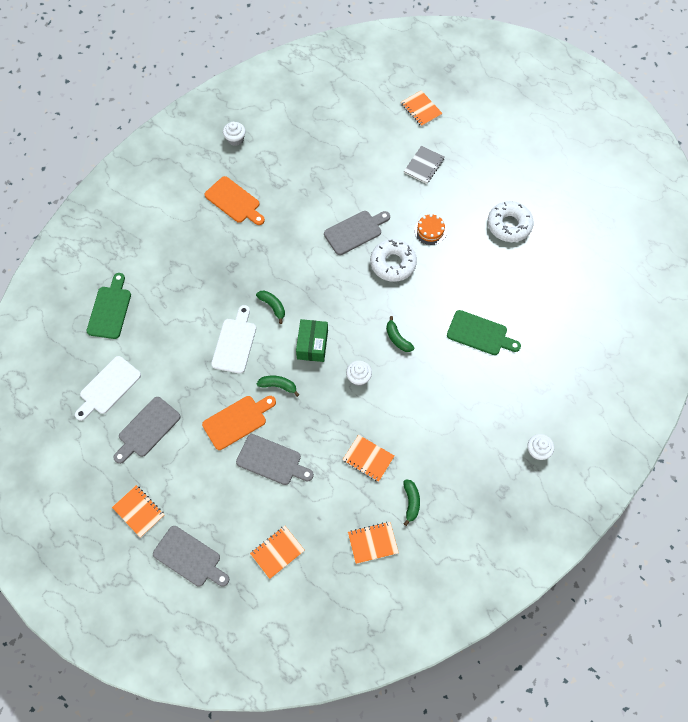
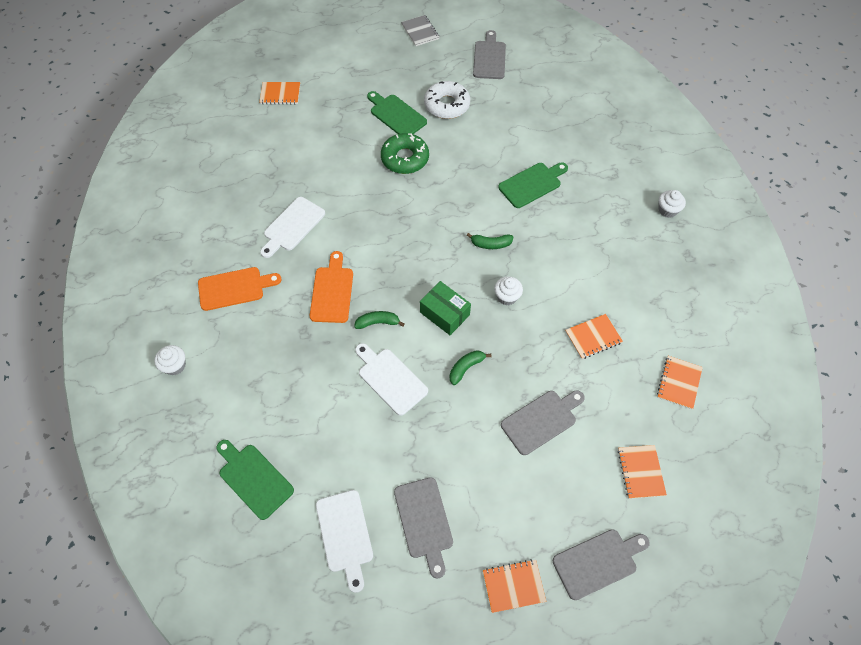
camera: 55 degrees left, 5 degrees down
(235, 139) = (167, 247): white cupcake -> white cupcake (175, 365)
(237, 421) = (477, 427): orange cutting board -> orange cutting board (332, 291)
(310, 200) = (292, 226): none -> white cutting board
(355, 231) = (357, 212): grey cutting board -> grey cutting board (489, 58)
(393, 263) = (414, 203): white donut -> none
(411, 502) = (657, 329): green banana -> none
(424, 165) = (337, 125): grey notebook -> grey notebook (420, 31)
(430, 230) = (405, 158): orange cake -> green donut
(468, 197) = (396, 115): none -> green cutting board

